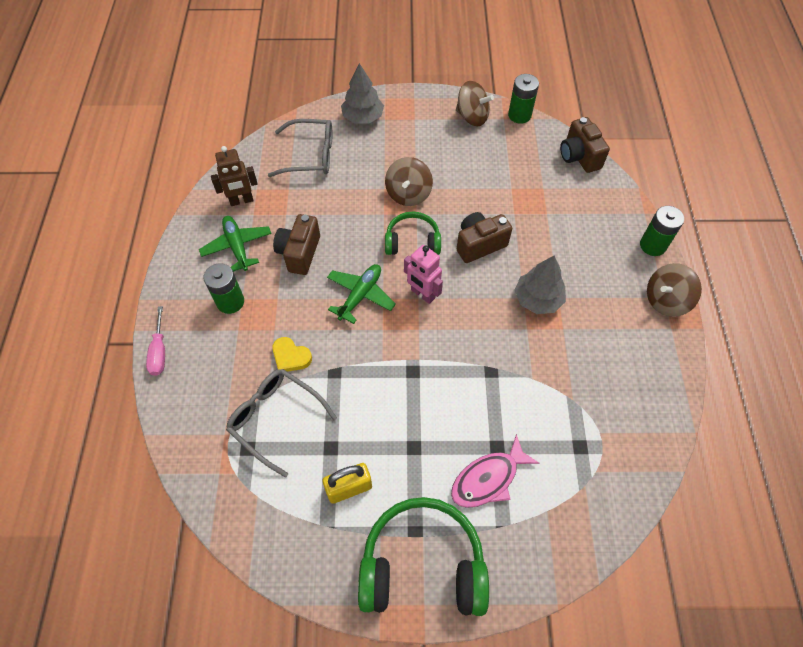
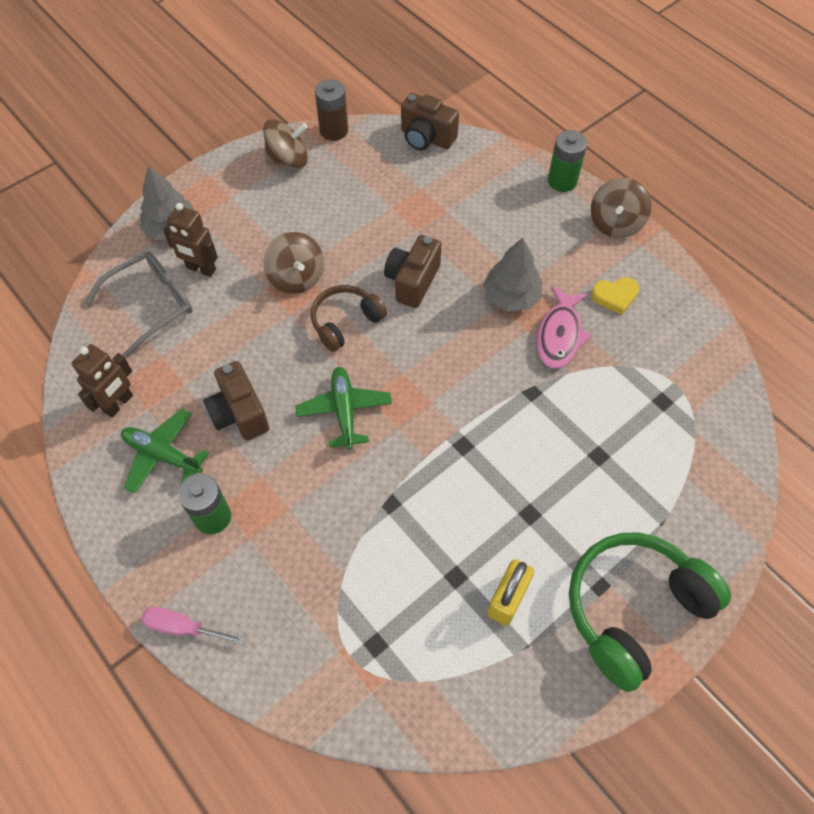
camera: 40 degrees left, 0 degrees up
(159, 351) = (183, 627): pink screwdriver -> pink screwdriver turned 150 degrees clockwise
(276, 419) = (377, 593): grey glasses -> none
(291, 357) = (332, 522): yellow heart -> yellow heart (615, 296)
(357, 152) = (201, 269): none -> brown robot
(412, 241) = (345, 322): green headphones -> brown headphones
(422, 294) = (403, 366): pink robot -> none
(488, 478) = (617, 489): pink fish -> pink fish (559, 335)
(519, 115) = (334, 130): green battery -> brown battery

